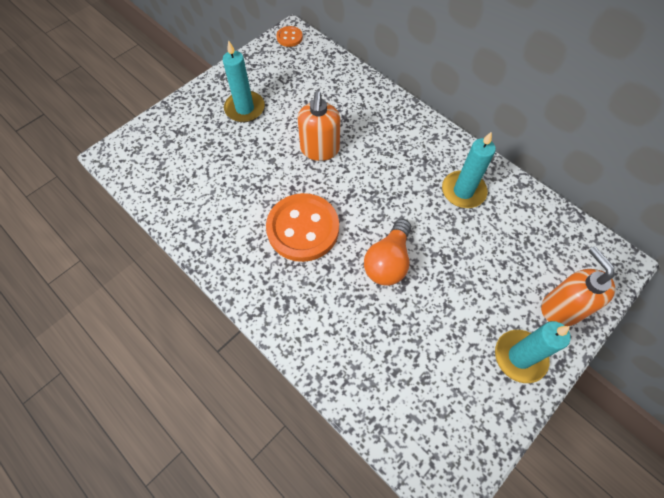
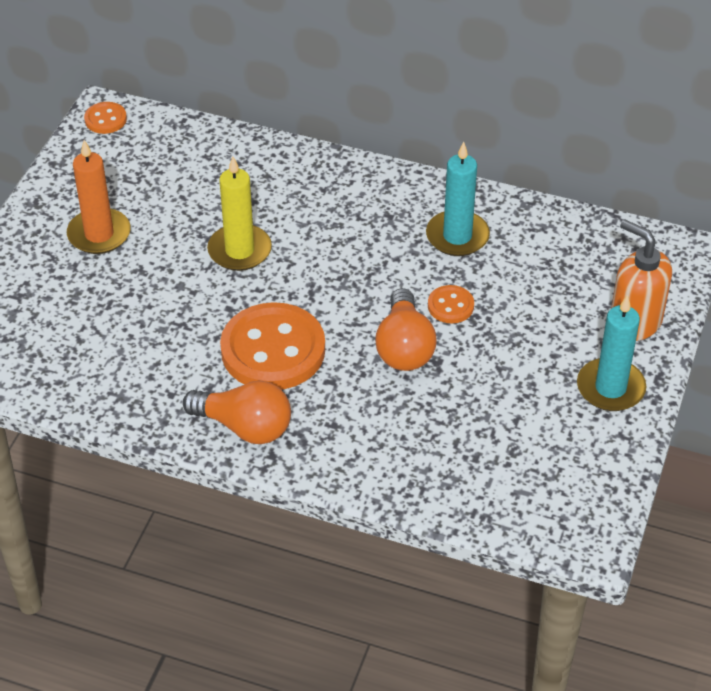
camera: 25 degrees left, 15 degrees down
(245, 108) = (99, 234): turquoise candle -> orange candle
(255, 279) = (244, 427): none -> orange light bulb
(320, 150) = (239, 250): orange soap dispenser -> yellow candle
(434, 242) = (450, 306): none -> orange button

